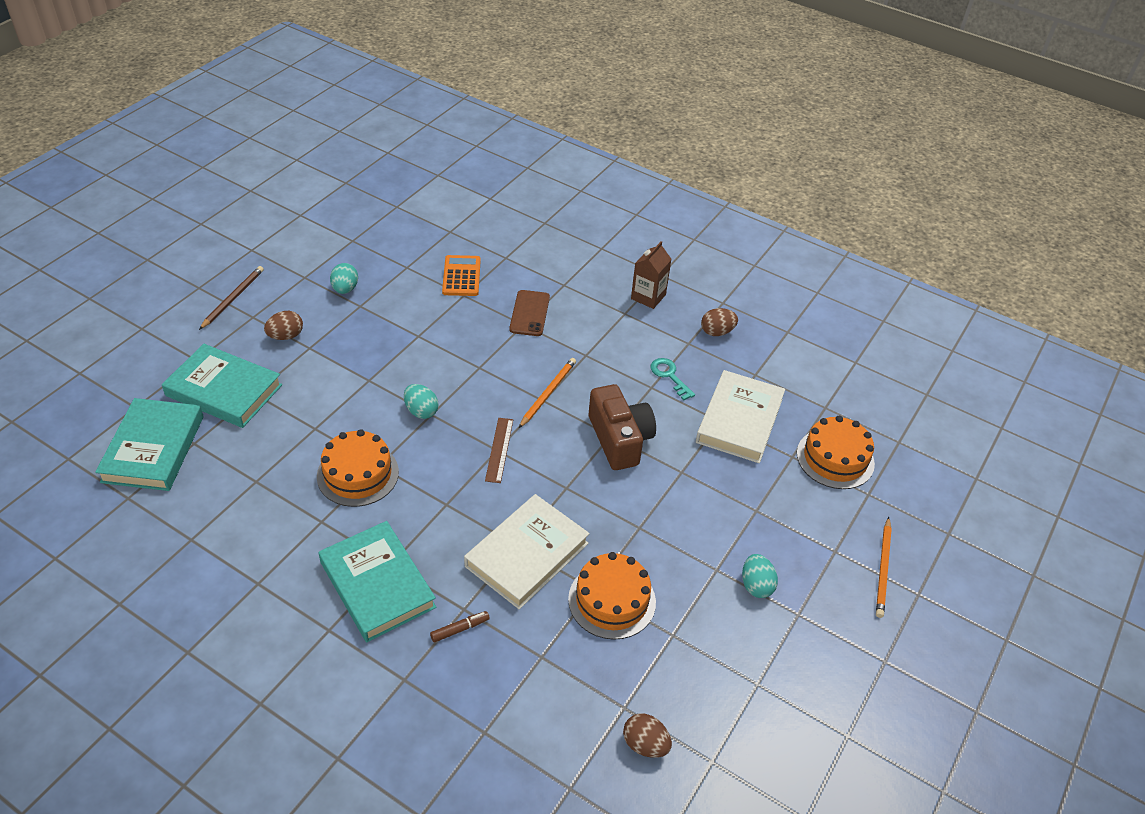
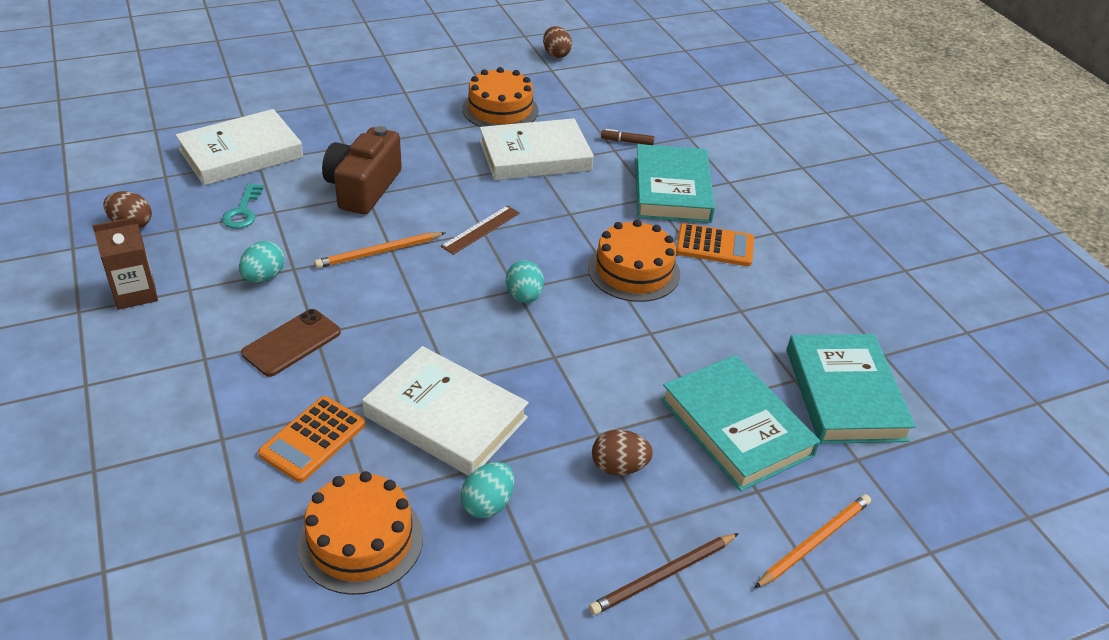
camera: 145 degrees left, 5 degrees down
(153, 449) = (844, 394): turquoise book -> turquoise book turned 45 degrees counterclockwise
(305, 536) = (714, 246): none -> orange calculator
(403, 317) = (445, 417): none -> white book
(756, 585) = (390, 75): turquoise egg -> turquoise egg (264, 277)
(835, 458) = (213, 101): orange cake -> orange cake (361, 540)
(883, 569) = (293, 46): orange pencil -> orange pencil (814, 542)

